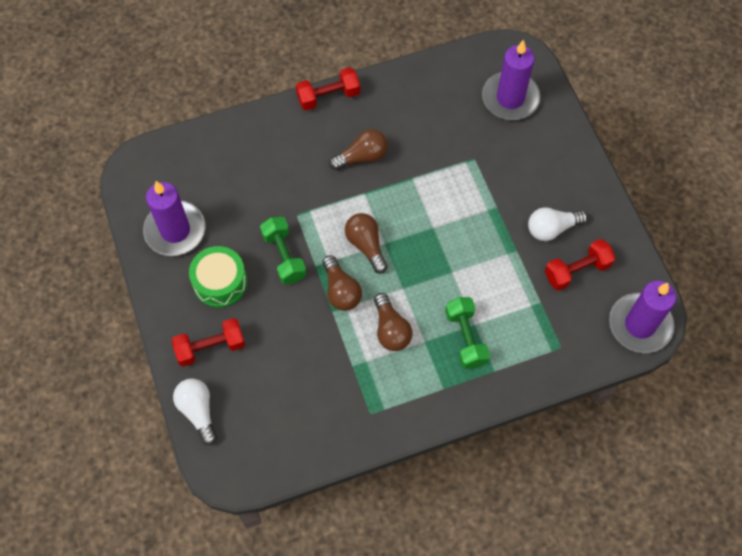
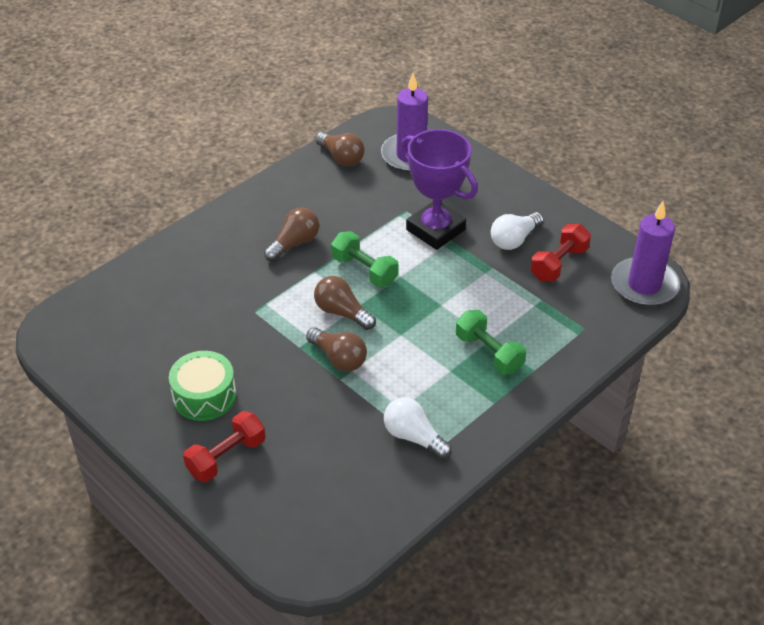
camera: 25 degrees left, 20 degrees down
(175, 230) = (128, 368): purple candle -> none
(198, 411) = (245, 521): white light bulb -> white light bulb (414, 437)
(284, 256) = (261, 350): green dumbbell -> green dumbbell (364, 270)
(328, 97) = (231, 207): red dumbbell -> none
(391, 329) = (410, 373): brown light bulb -> brown light bulb (341, 157)
(488, 190) = (435, 230): none -> purple trophy

